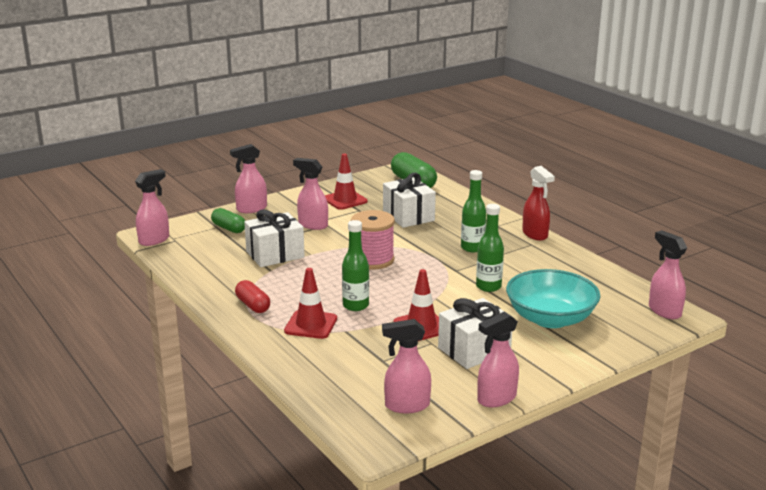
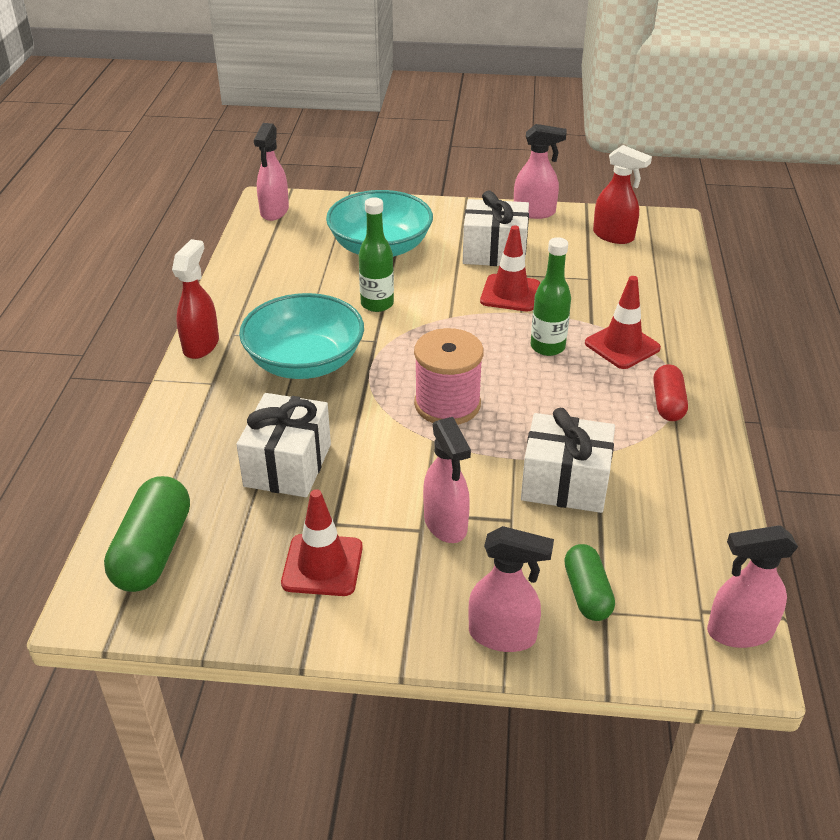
camera: 140 degrees left, 15 degrees up
(406, 405) = (613, 236): pink spray bottle -> red spray bottle
(472, 248) = (305, 362): green bottle -> turquoise bowl

